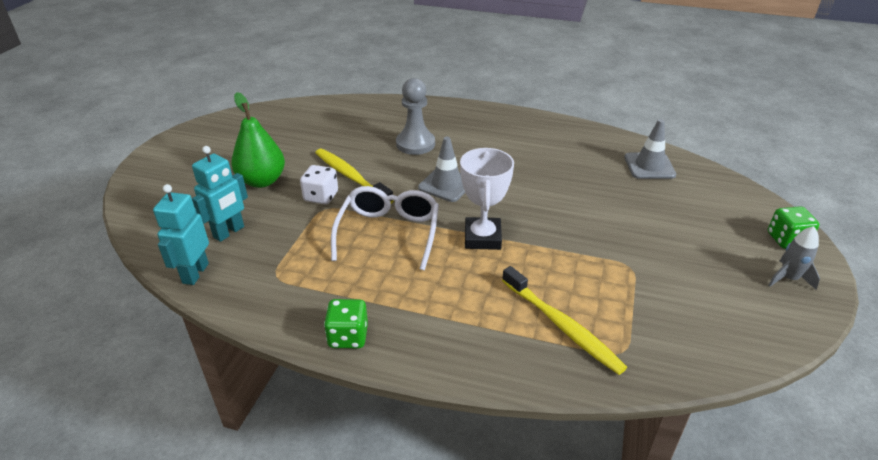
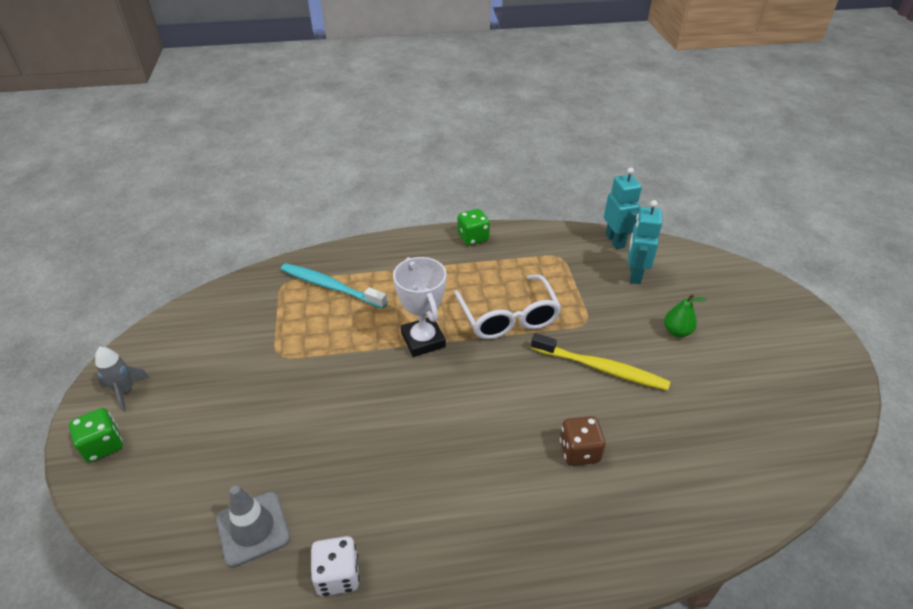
camera: 155 degrees right, 5 degrees up
(262, 181) = (677, 331): green pear -> green pear, size x0.56
(321, 196) = (603, 333): white dice -> white dice (338, 575)
(415, 144) = (579, 451): grey pawn -> brown dice
(446, 185) = (495, 394): grey traffic cone -> none
(561, 325) = (331, 287): yellow toothbrush -> turquoise toothbrush

